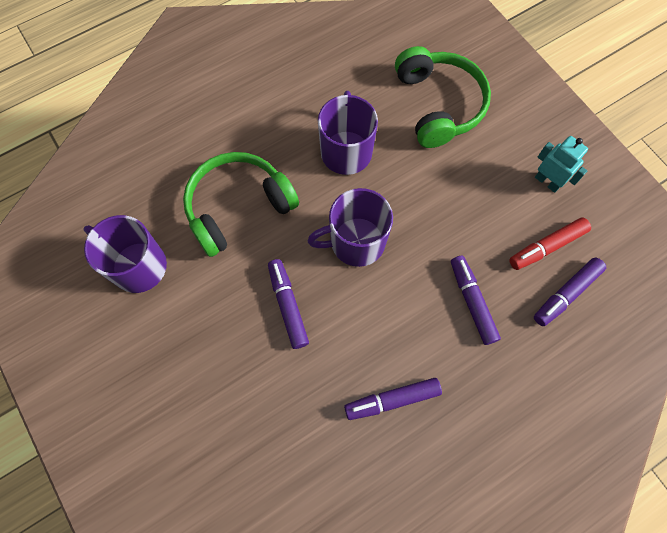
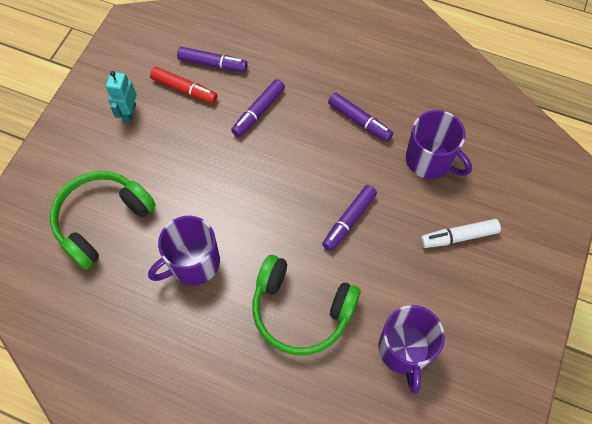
camera: 125 degrees left, 5 degrees down
(192, 399) = (458, 237): none -> white marker
(355, 242) = (267, 207): purple mug -> purple mug (430, 160)

